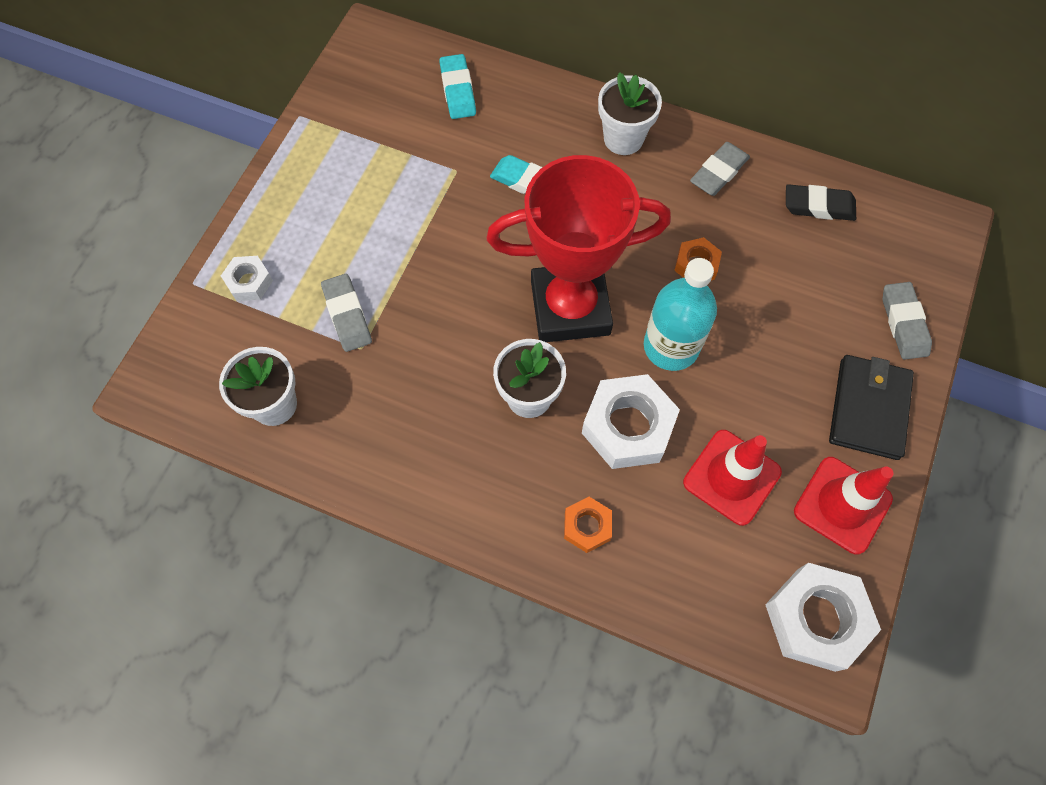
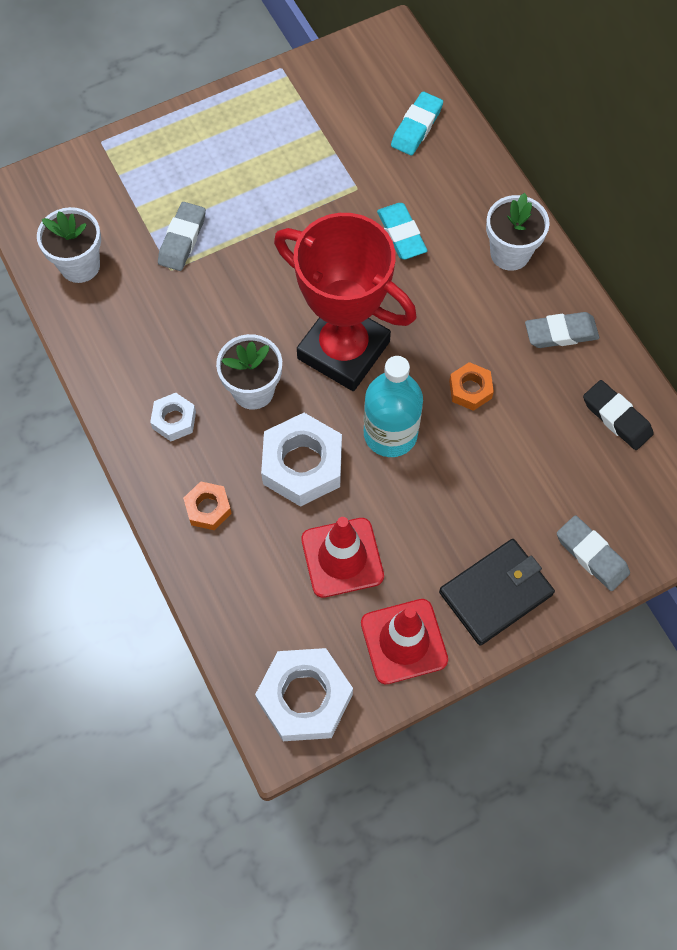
camera: 40 degrees right, 0 degrees up
(249, 282) = (138, 167): white nut -> white nut (174, 420)
(903, 323) = (591, 555): grey eraser -> grey eraser turned 75 degrees counterclockwise

